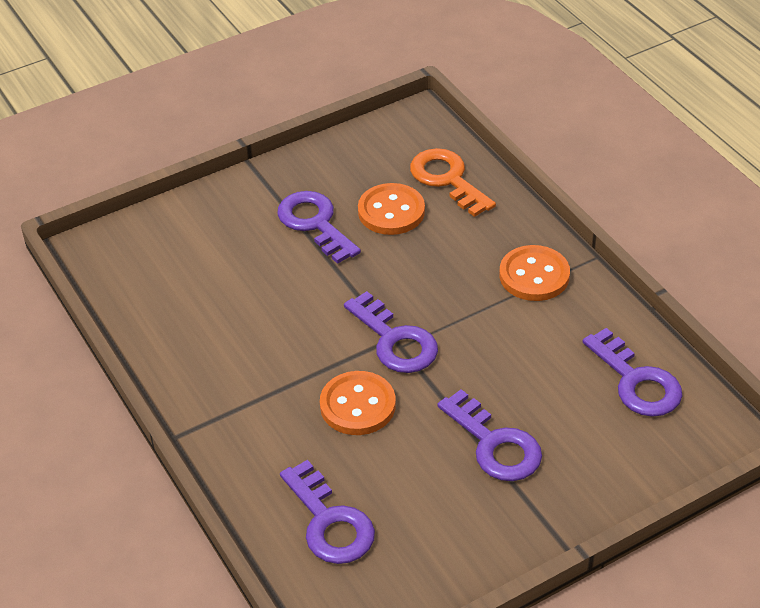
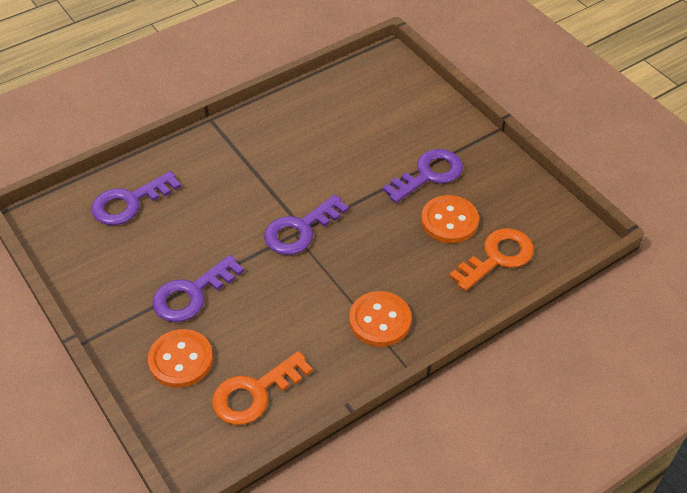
camera: 85 degrees right, 5 degrees up
(357, 405) = (234, 211): orange button -> orange button (181, 360)
(637, 381) = (255, 393): purple key -> orange key

